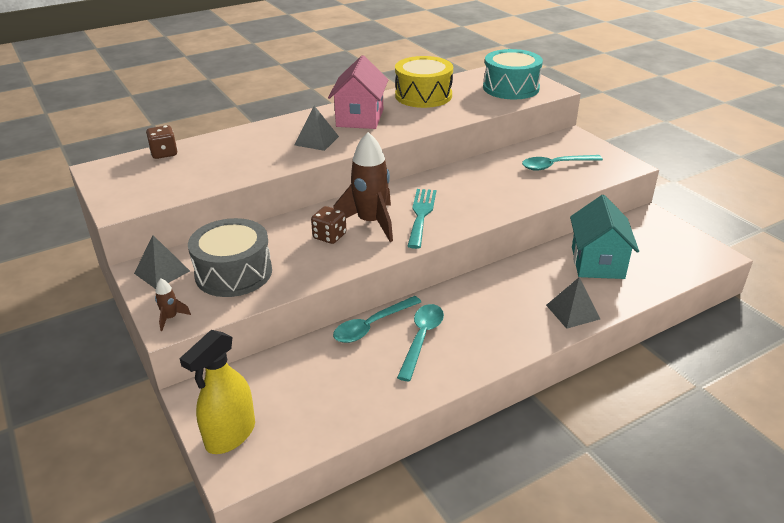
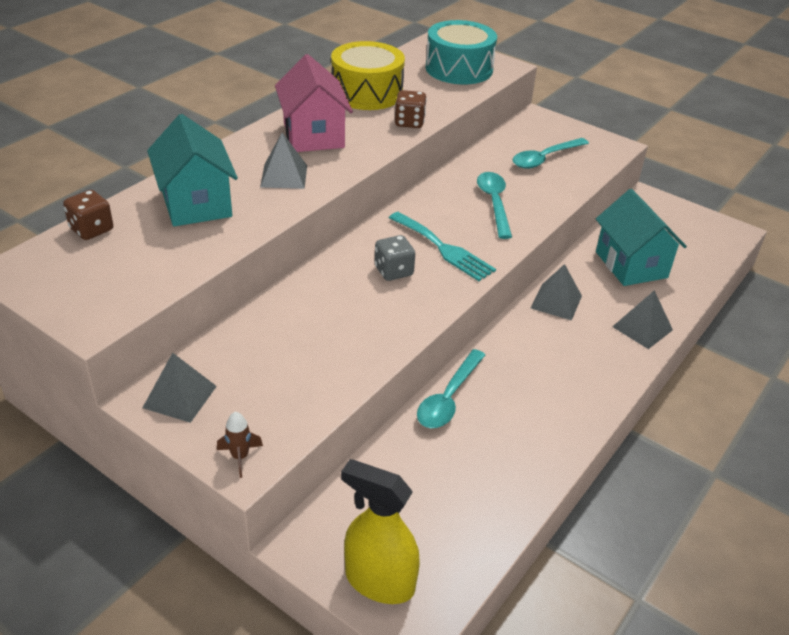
camera: 25 degrees left, 5 degrees up
(230, 435) = (379, 581): yellow spray bottle -> yellow spray bottle turned 105 degrees clockwise
(233, 273) = (275, 375): grey drum -> none
(243, 148) = (196, 203): none -> turquoise house
(329, 236) = (358, 299): brown dice -> brown dice (409, 122)
(371, 223) = (393, 271): brown rocket -> grey dice
(421, 215) = (443, 248): turquoise fork -> turquoise fork turned 150 degrees clockwise
(422, 338) = (512, 399): turquoise spoon -> turquoise spoon (494, 203)
(510, 277) = (556, 302): none -> grey pyramid

